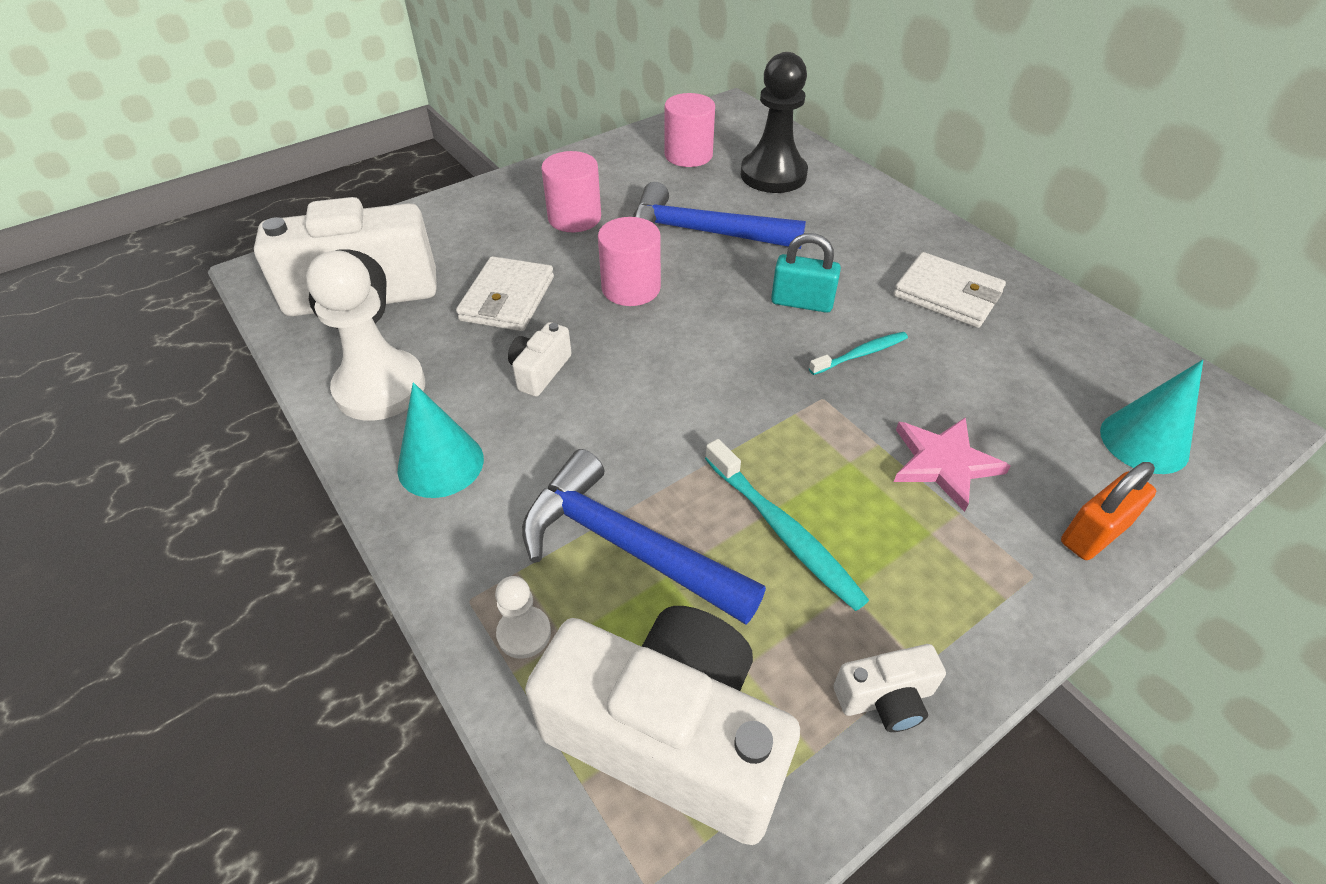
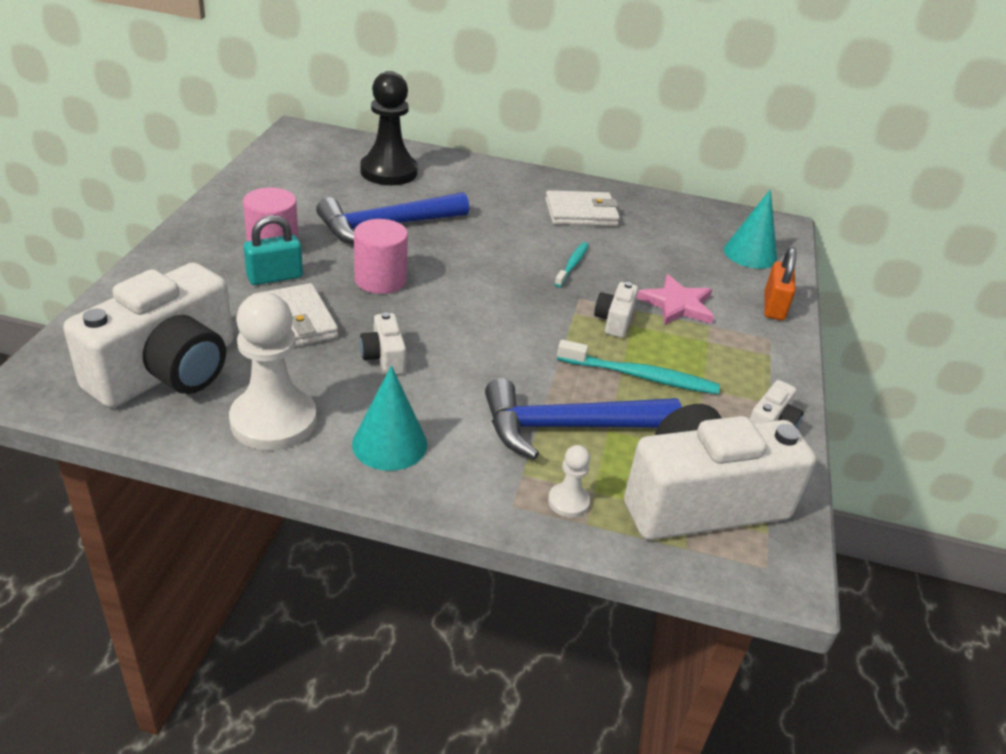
camera: 45 degrees left, 10 degrees down
(688, 155) = (307, 175): pink cylinder -> none
(802, 302) = (504, 247): turquoise padlock -> turquoise padlock (275, 277)
(833, 446) = (614, 321): none -> white camera

